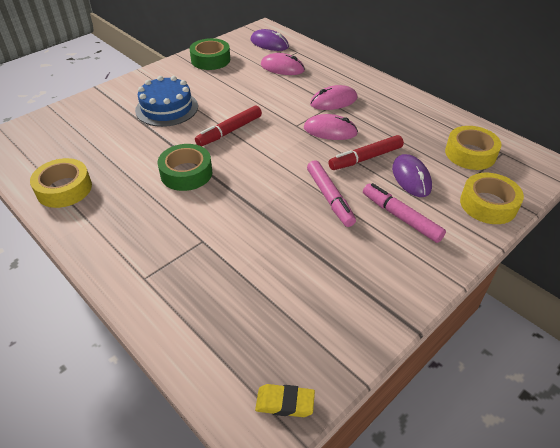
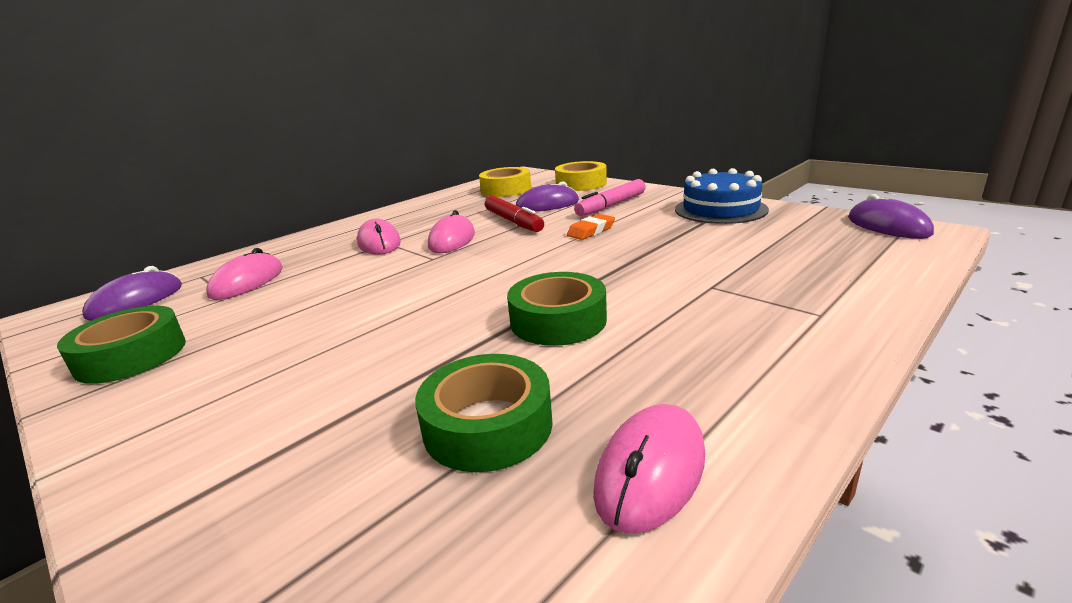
camera: 90 degrees left, 20 degrees down
(64, 189) = (651, 471): yellow tape -> pink mouse
(111, 152) = (488, 425): none -> green tape
(167, 108) = (319, 379): blue cake -> blue cake (720, 209)
(229, 131) = (435, 301): red marker -> none
(285, 403) = (888, 226): yellow eraser -> purple mouse
(329, 198) = (591, 231): pink marker -> orange eraser

